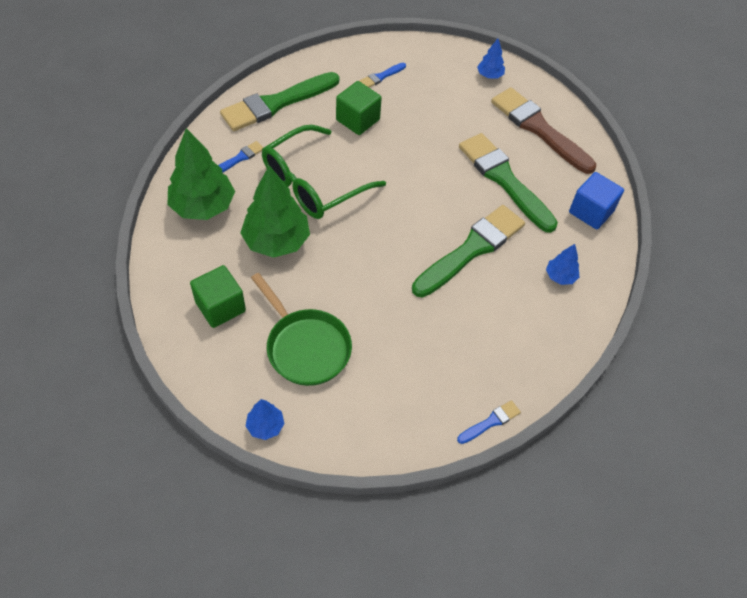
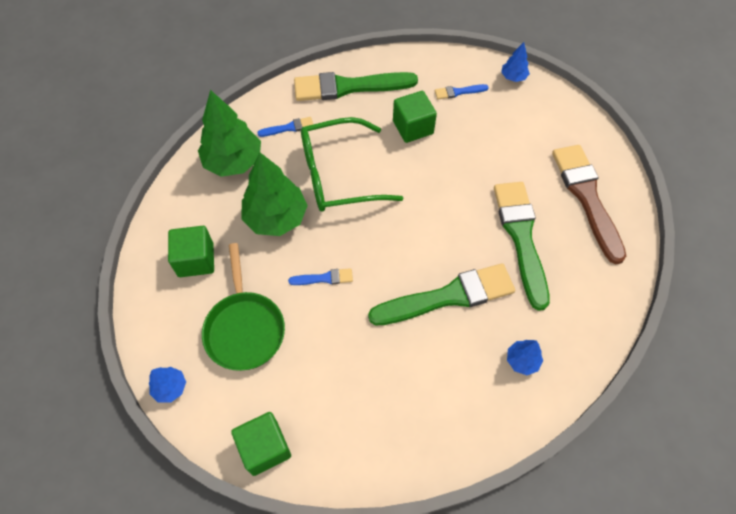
camera: 30 degrees right, 5 degrees up
(385, 437) = (265, 448): none -> green cube
(489, 75) = (566, 125): blue tree -> blue tree (513, 77)
(490, 422) = (368, 480): blue brush -> blue brush (324, 278)
(591, 211) = (593, 305): blue cube -> none

